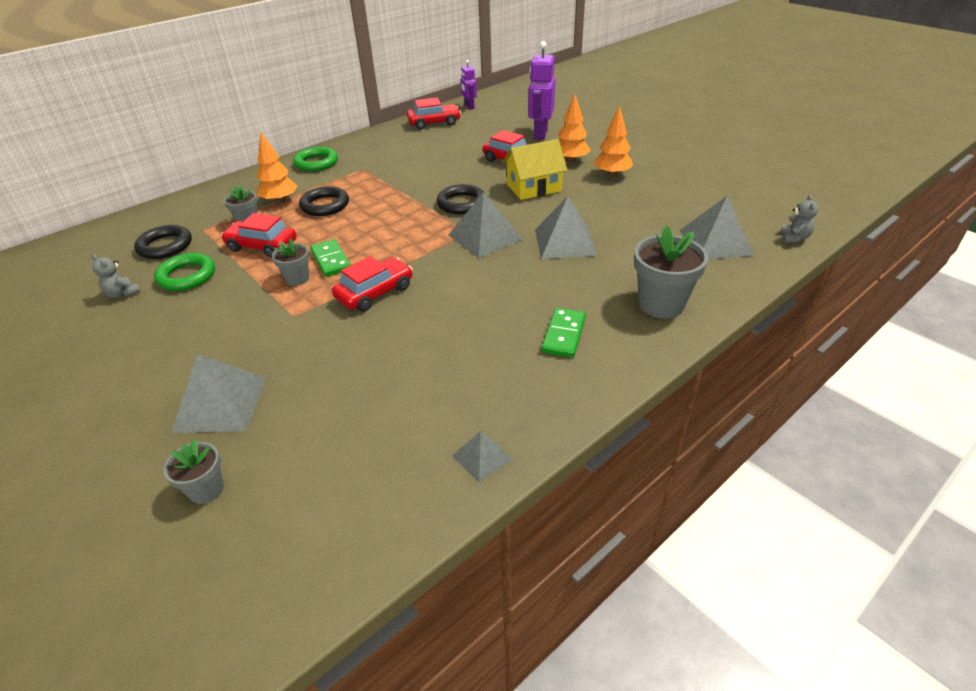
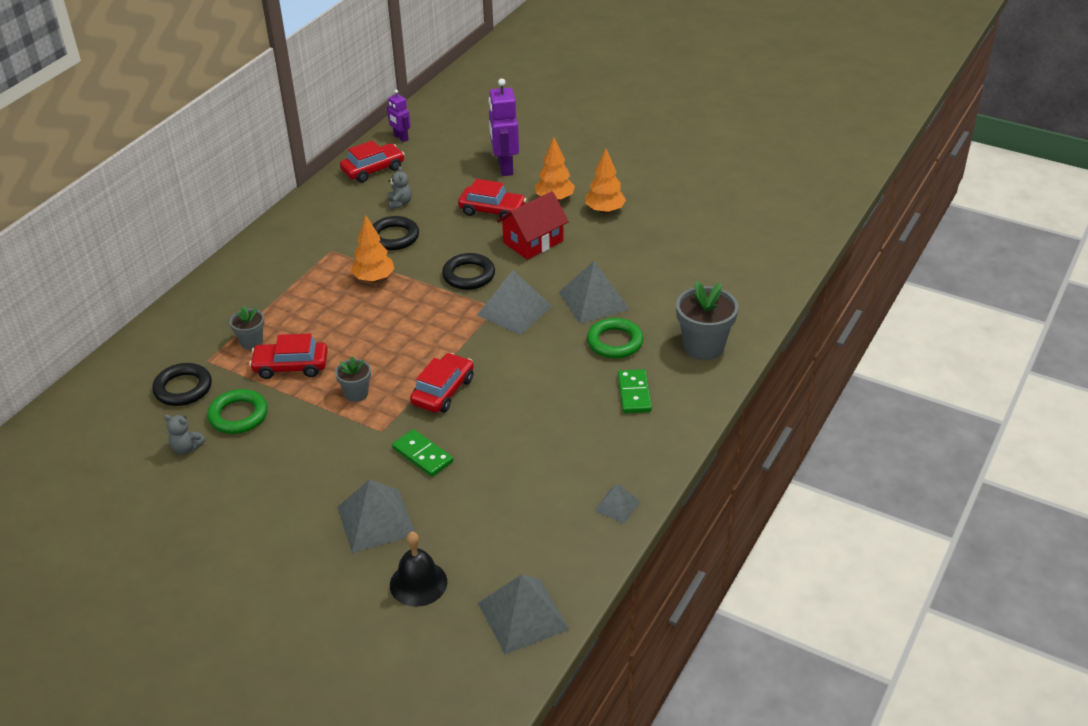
camera: 20 degrees left, 0 degrees up
(206, 489) = (418, 583): grey flower pot -> black bell
(280, 201) = (267, 309): orange tree -> orange tree (374, 279)
(316, 163) = (271, 251): green ring -> green ring (615, 342)
(325, 205) = (323, 305): black ring -> black ring (394, 237)
(331, 260) = (376, 367): green domino -> green domino (423, 455)
(534, 188) = (533, 242): yellow house -> red house
(715, 242) = (729, 273): grey pyramid -> grey pyramid (523, 616)
(793, 238) = (795, 256): grey teddy bear -> grey teddy bear (399, 203)

